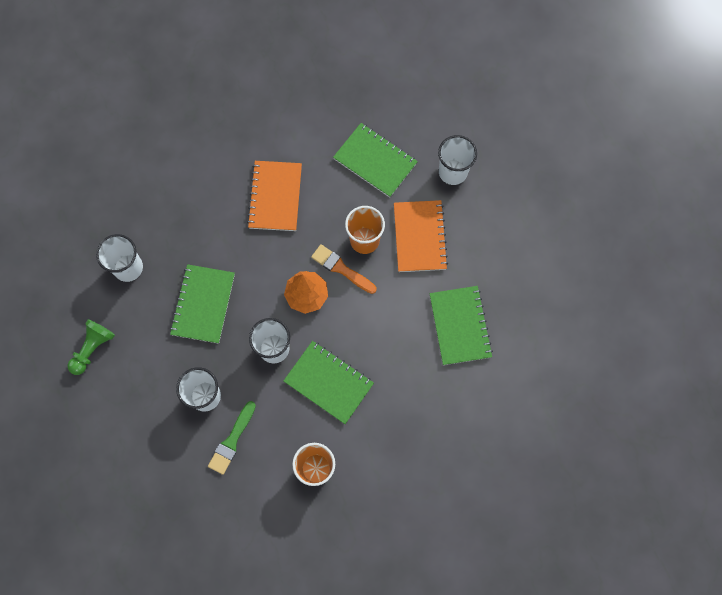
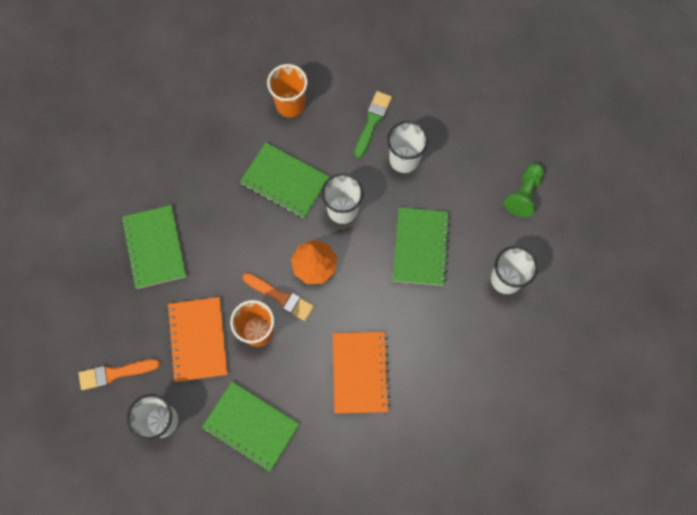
camera: 175 degrees right, 0 degrees up
(495, 214) = (115, 373): none -> orange brush

